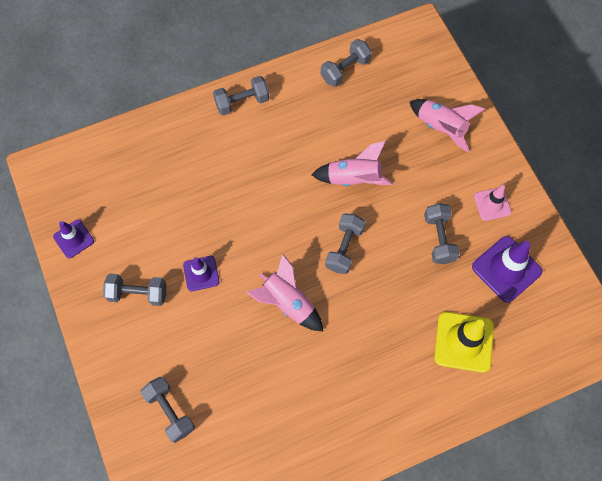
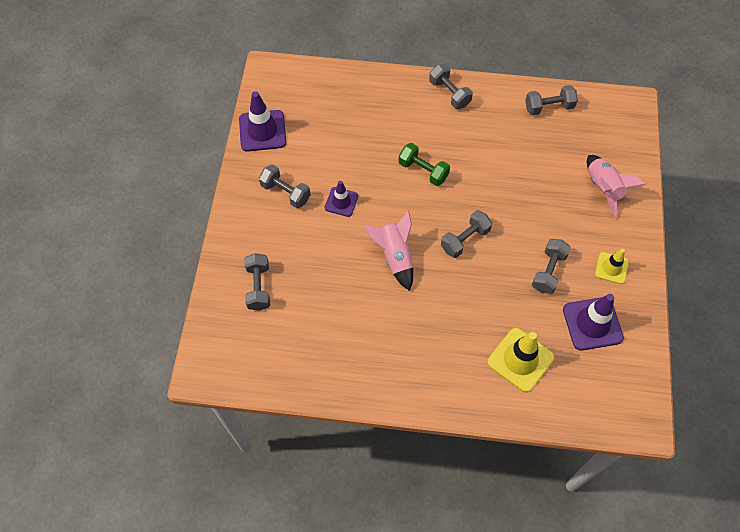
camera: 30 degrees right, 5 degrees down
(73, 239) = (262, 131): purple traffic cone -> purple traffic cone, size x1.65
(242, 102) = (449, 93): grey dumbbell -> grey dumbbell turned 45 degrees clockwise
(263, 197) = (423, 171): none -> green dumbbell
(353, 179) = (505, 192): pink rocket -> none
(492, 204) = (611, 268): pink traffic cone -> yellow traffic cone

